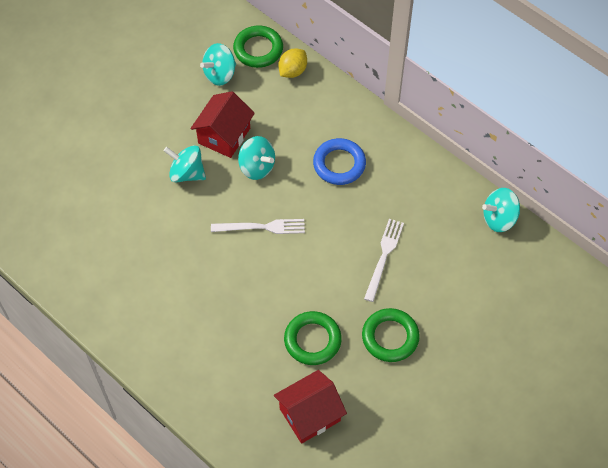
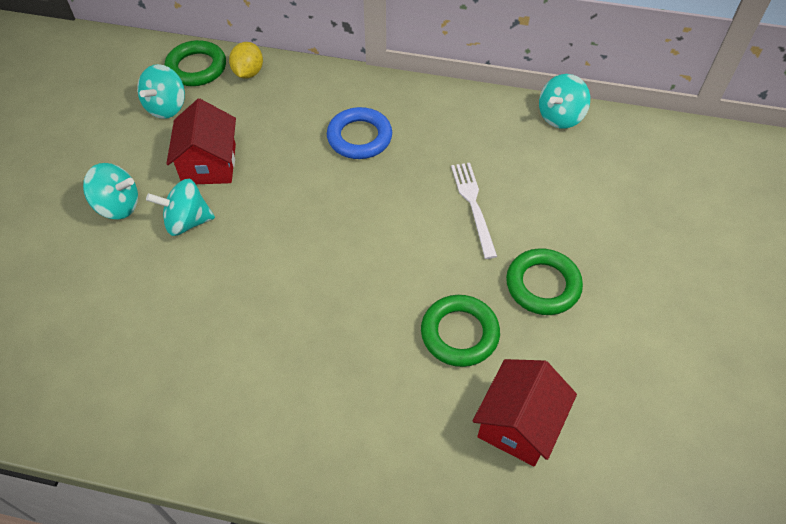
camera: 30 degrees left, 5 degrees down
(257, 167) = (268, 179): turquoise spinning top -> turquoise spinning top (118, 206)
(261, 227) = (314, 239): white fork -> none

